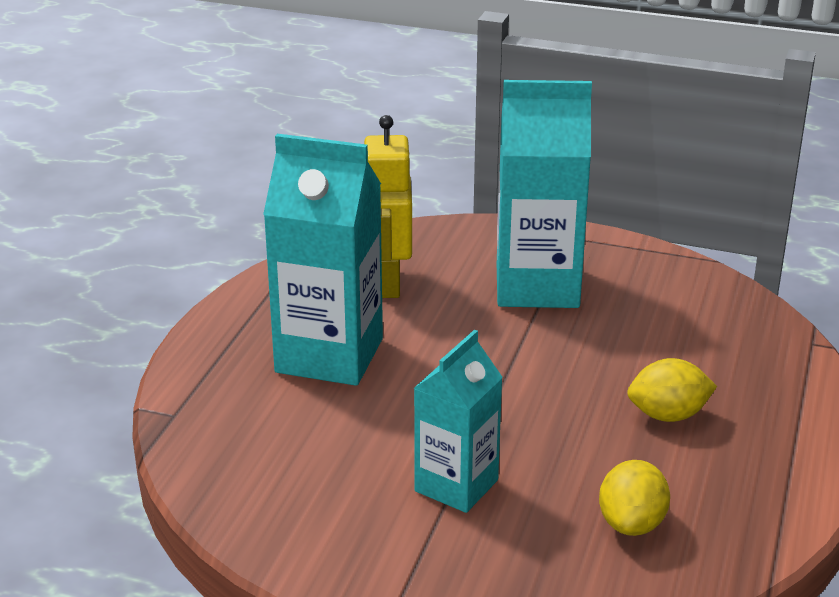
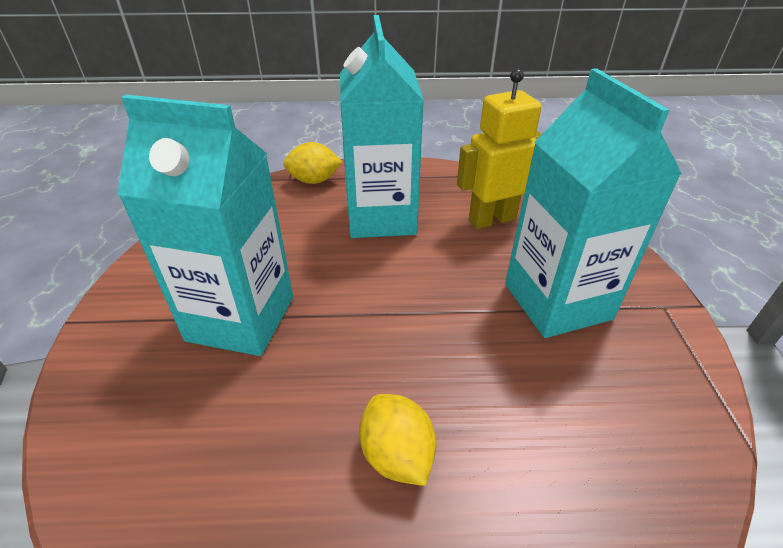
camera: 70 degrees right, 10 degrees up
(456, 485) = (241, 318): turquoise carton -> turquoise carton, size x1.59
(631, 524) = (202, 458): yellow lemon -> yellow lemon (314, 180)

